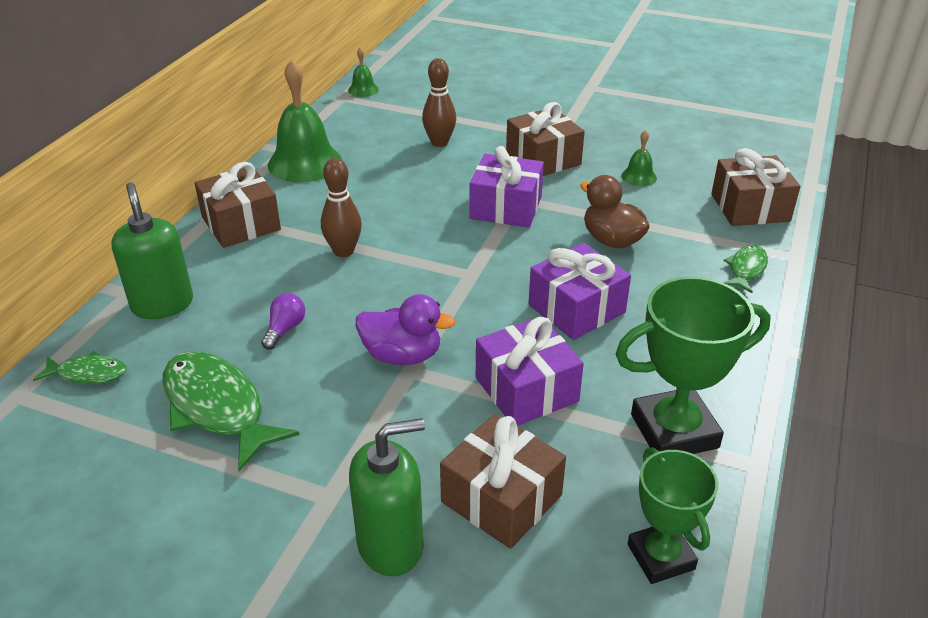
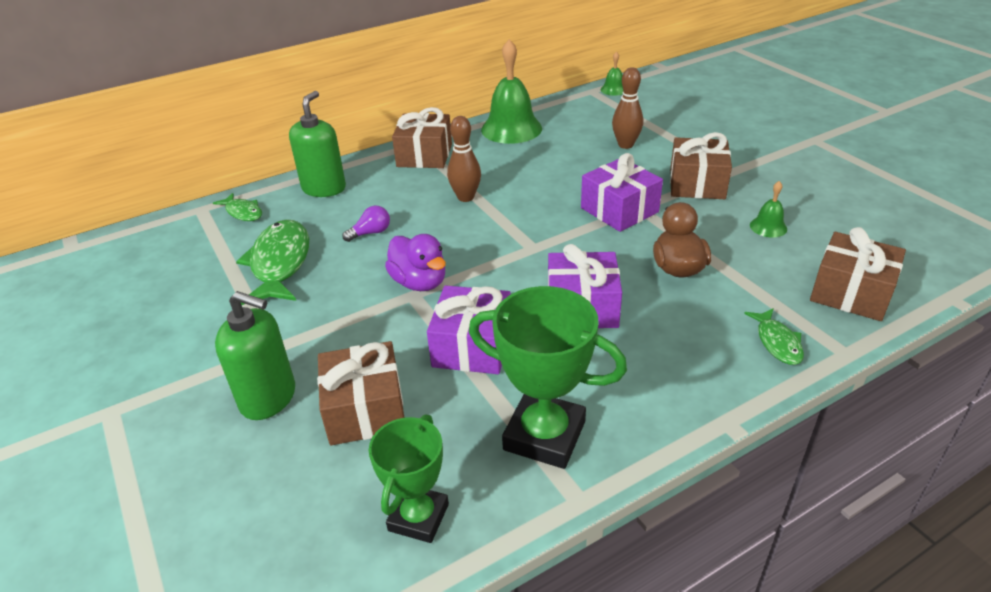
camera: 40 degrees right, 0 degrees up
(746, 269) = (777, 342): green fish -> green fish turned 105 degrees clockwise

